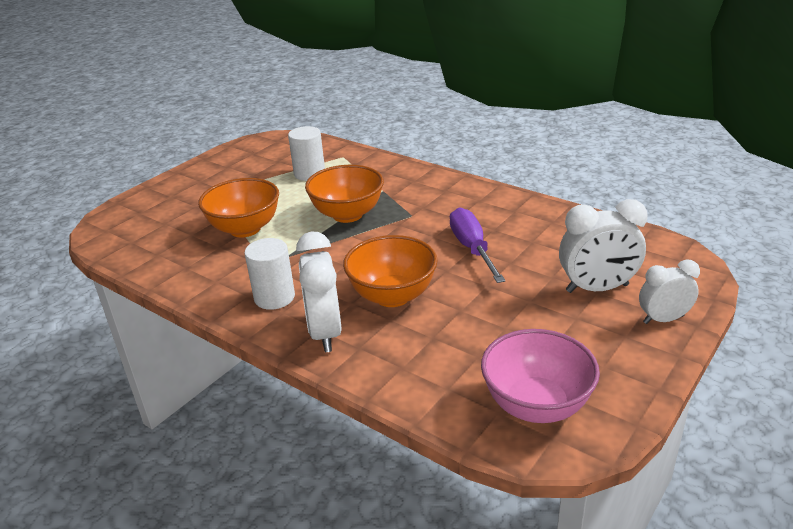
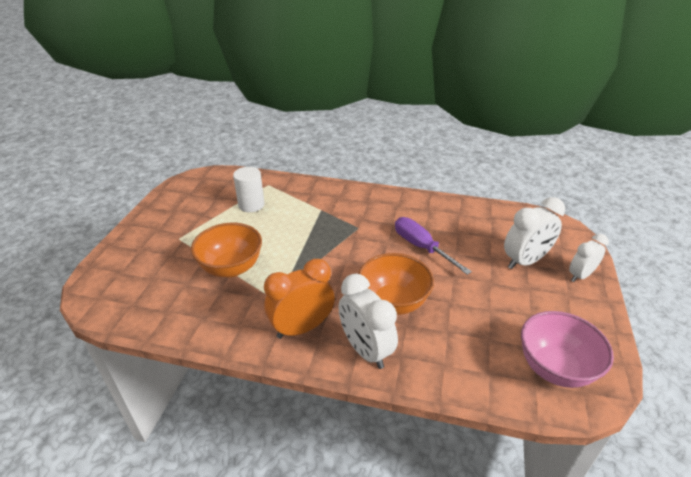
camera: 25 degrees left, 5 degrees up
(274, 297) = (302, 328): white cylinder -> orange clock
(347, 214) = (308, 237): orange bowl -> none

